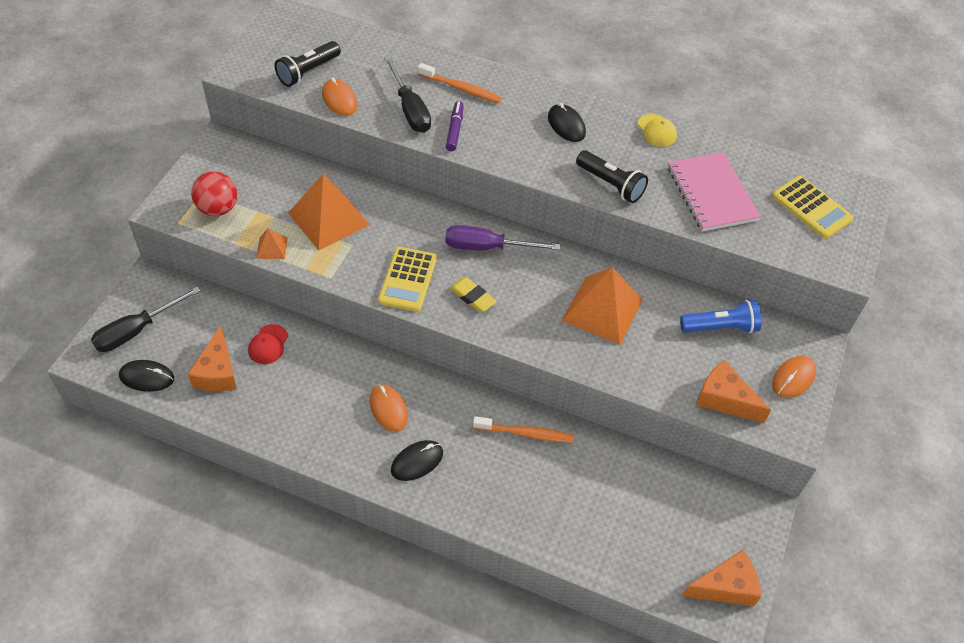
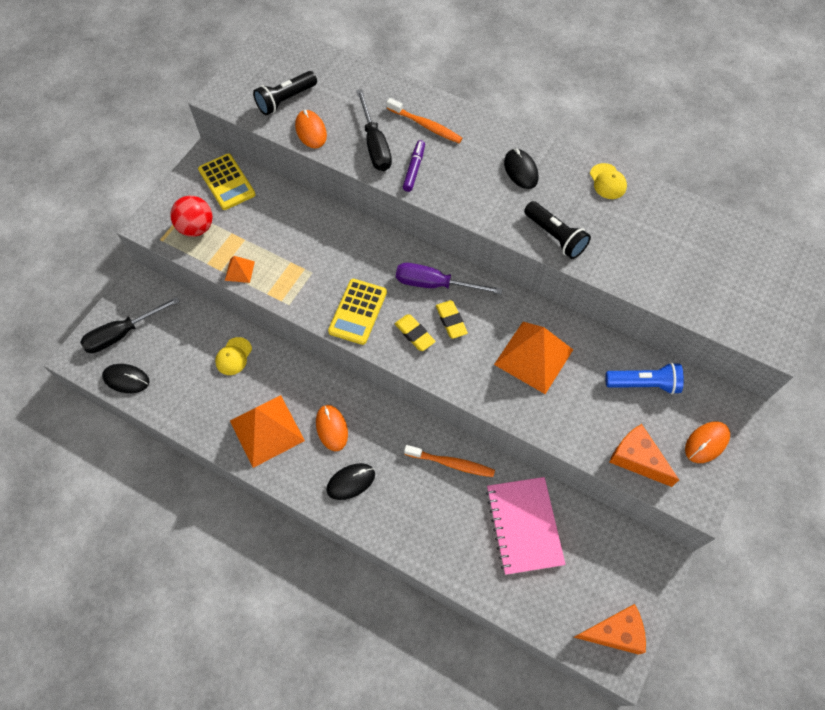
camera: 10 degrees right, 10 degrees up
(218, 372) = (187, 379): orange cheese -> none
(268, 344) = (233, 356): red cap -> yellow cap
(328, 218) = (293, 244): orange pyramid -> orange pyramid (266, 430)
(510, 281) = (451, 321): none -> yellow eraser
(711, 194) = (652, 253): pink notebook -> pink notebook (524, 526)
(811, 208) = (749, 275): yellow calculator -> yellow calculator (227, 182)

